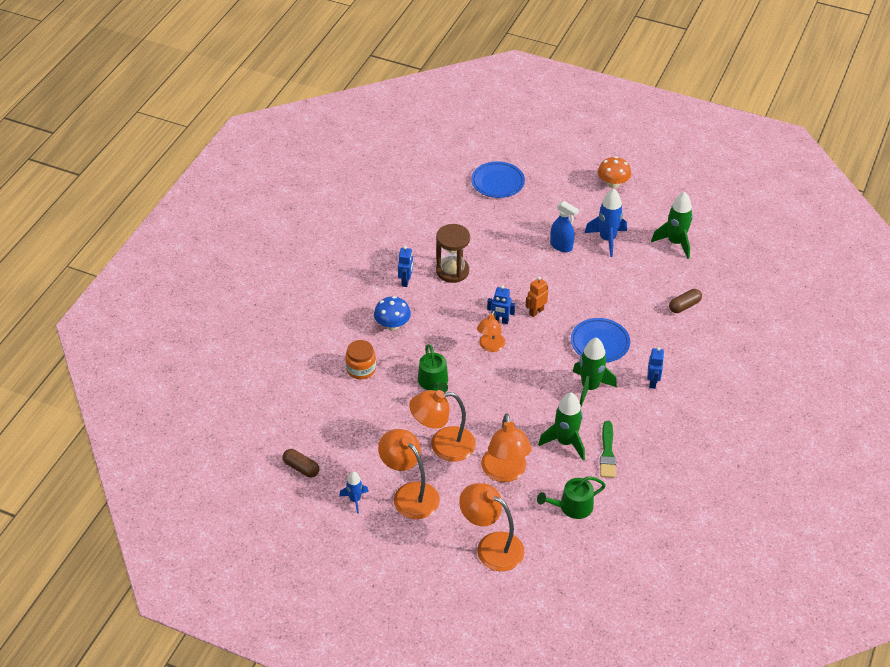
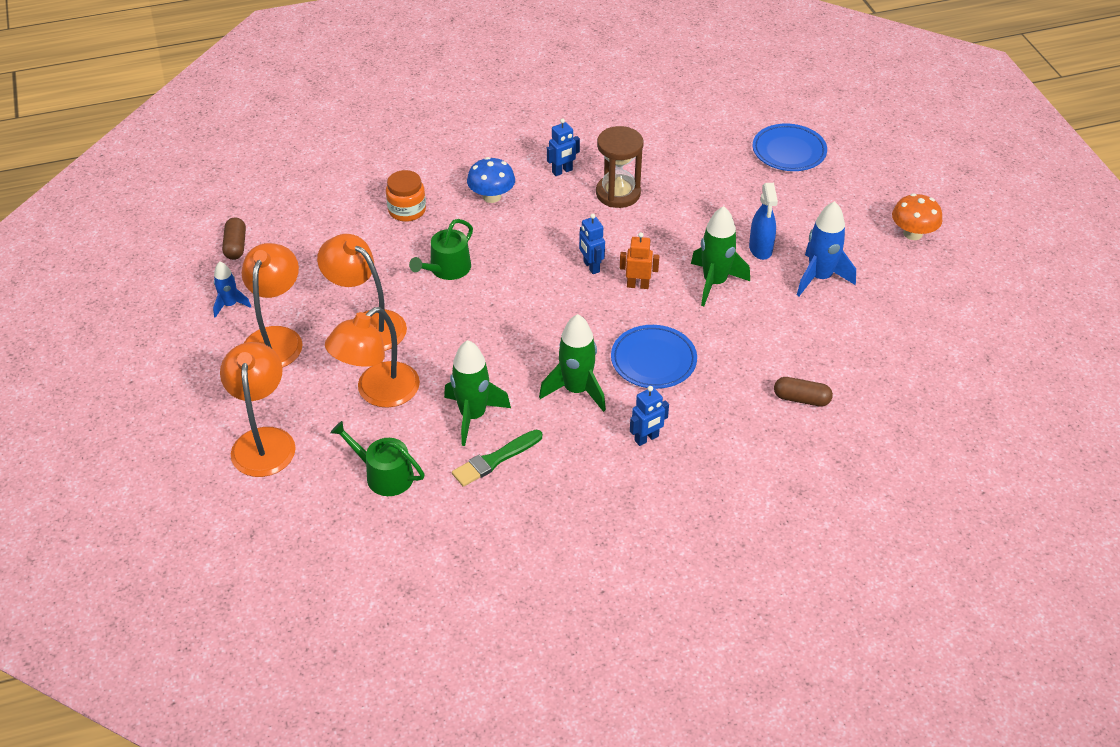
camera: 50 degrees right, 0 degrees up
(490, 346) = (545, 280): orange lamp -> none
(675, 242) = (892, 335): green rocket -> green rocket (714, 282)

